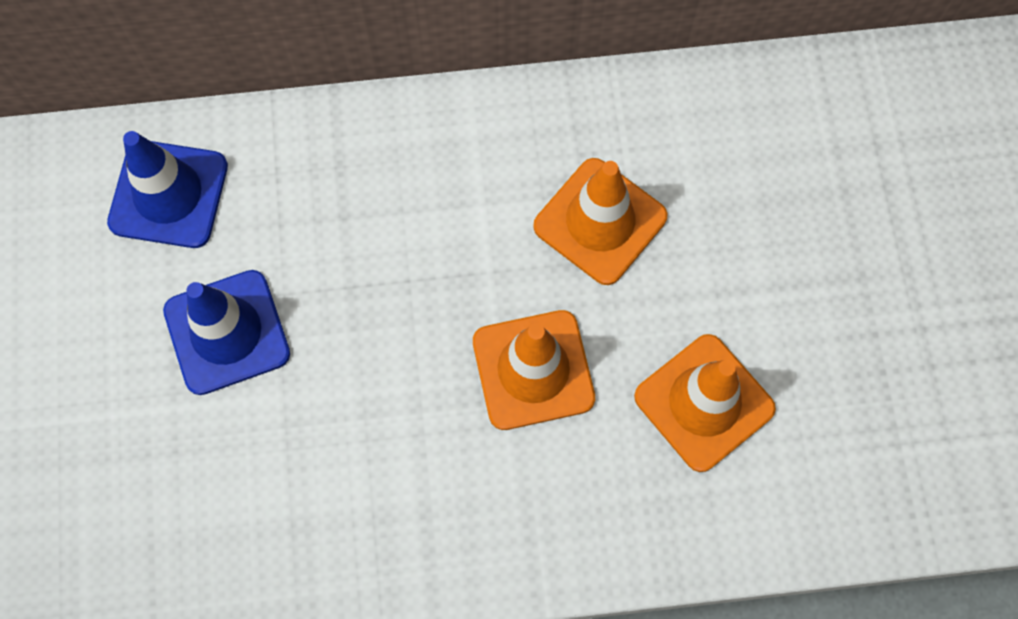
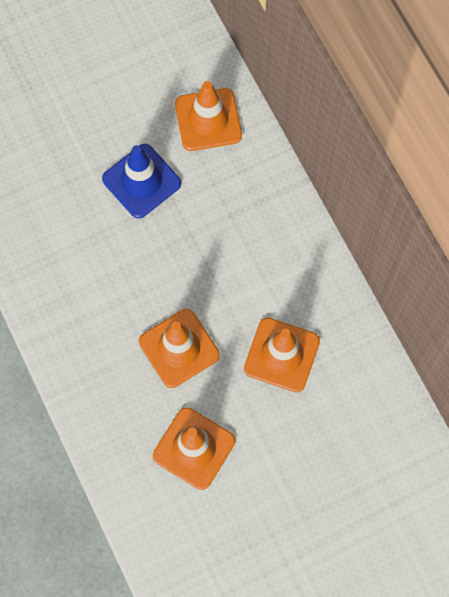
camera: 70 degrees right, 0 degrees up
(168, 194) = (208, 120): blue traffic cone -> orange traffic cone

